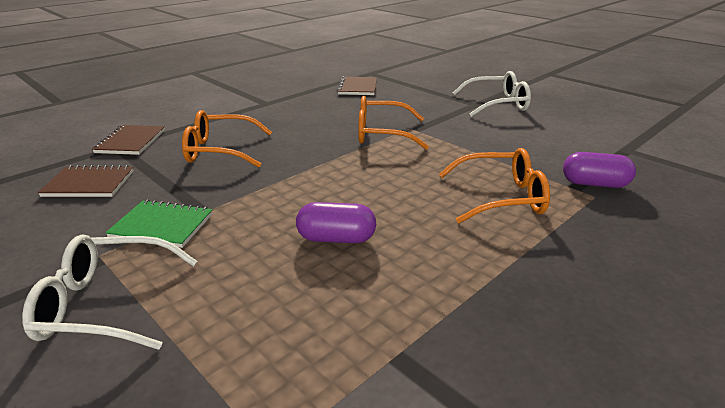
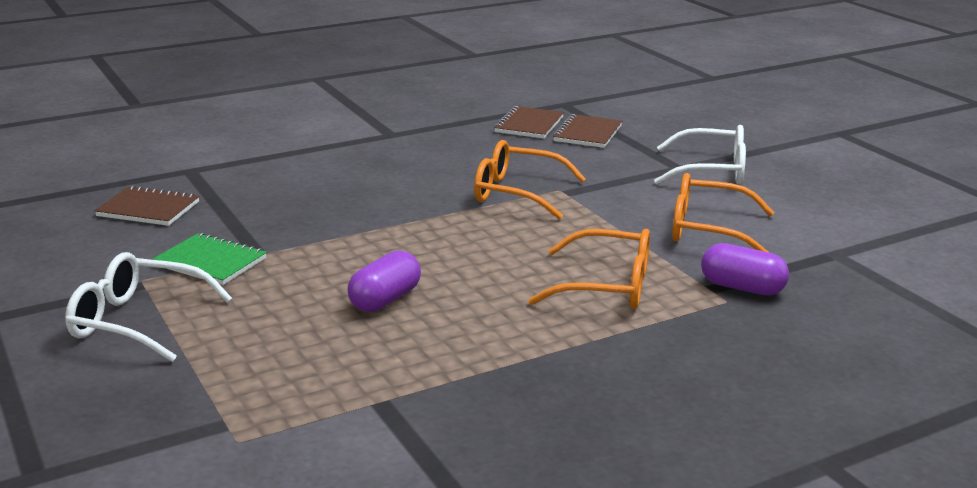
camera: 15 degrees right, 5 degrees down
(131, 142) = (206, 166): brown notebook -> brown notebook (588, 133)
(220, 151) = (304, 189): orange glasses -> orange glasses (707, 230)
(336, 238) = (385, 300): purple capsule -> purple capsule turned 75 degrees counterclockwise

